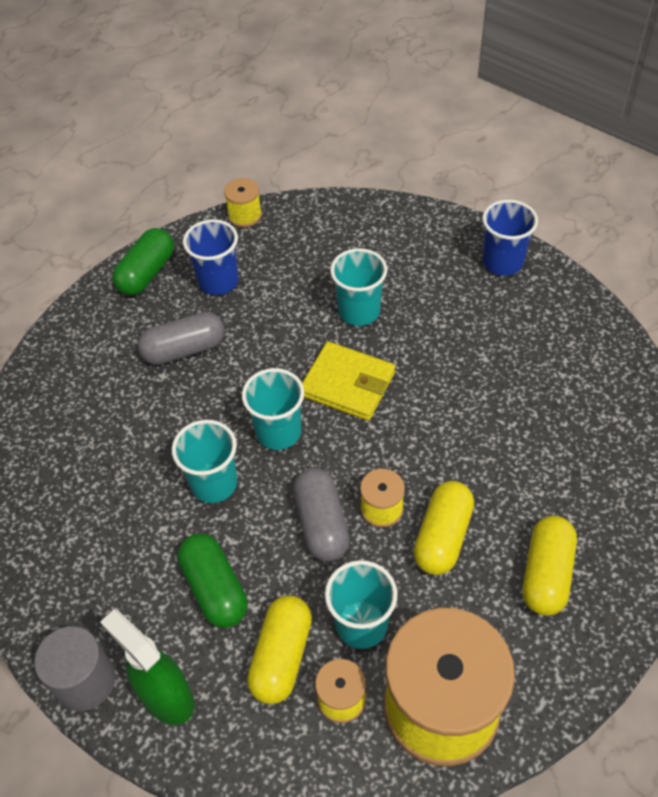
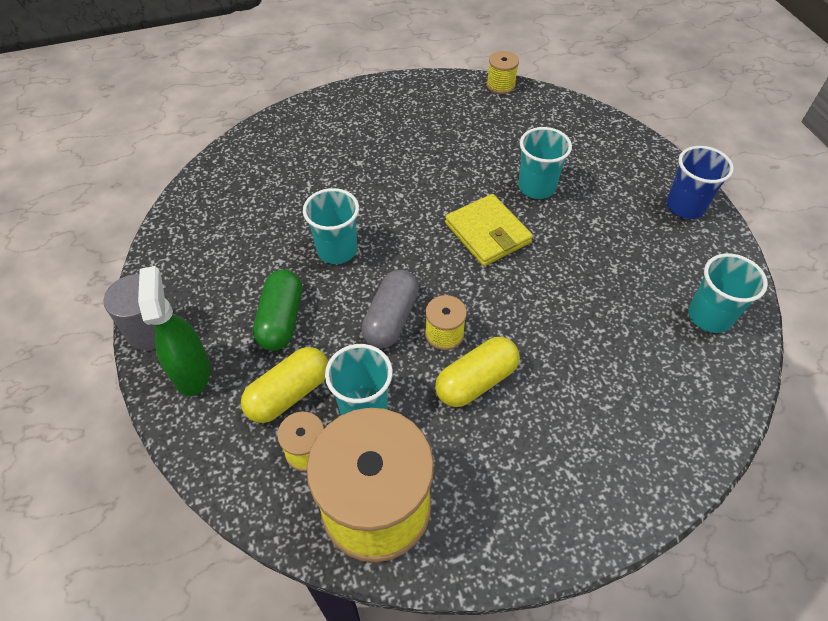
camera: 30 degrees right, 0 degrees up
(147, 273) = (401, 92): green capsule -> none
(184, 350) = (387, 153): grey capsule -> none
(218, 281) = (447, 120): blue cup -> none
(278, 432) = (409, 239): turquoise cup -> turquoise cup (709, 316)
(546, 574) = (541, 459): yellow capsule -> none

